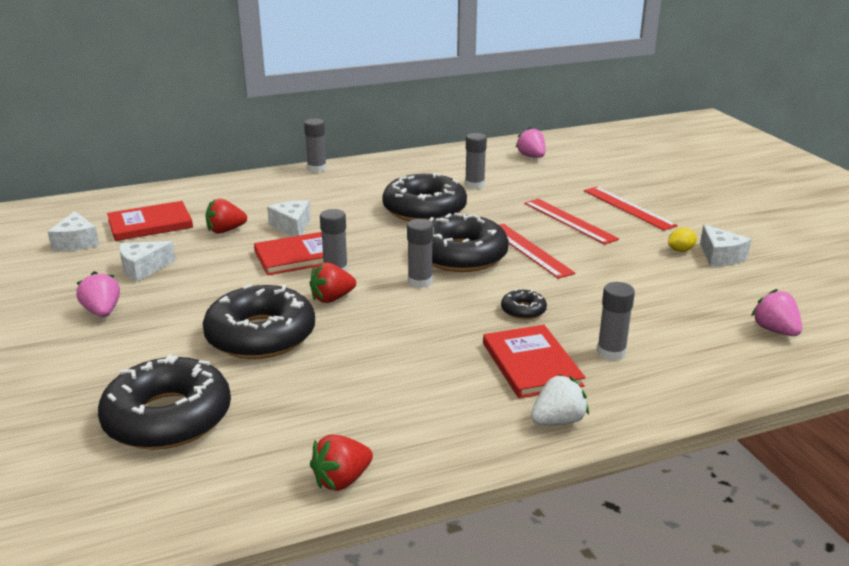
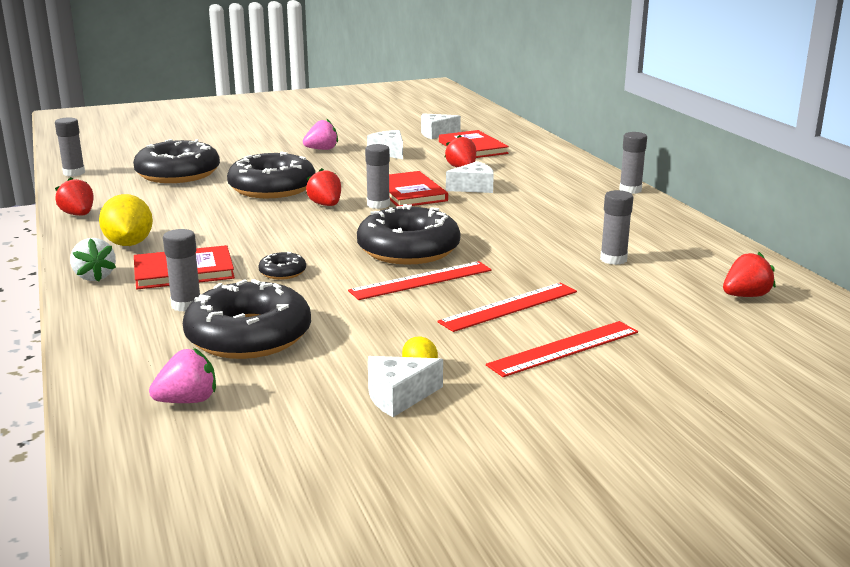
camera: 90 degrees right, 5 degrees down
(420, 282) = (351, 233): grey glue stick -> grey glue stick (74, 173)
(424, 209) = (527, 235): black donut -> black donut (249, 336)
(455, 414) = (129, 244): none -> yellow lemon
(531, 156) = (745, 296): pink strawberry -> red strawberry

